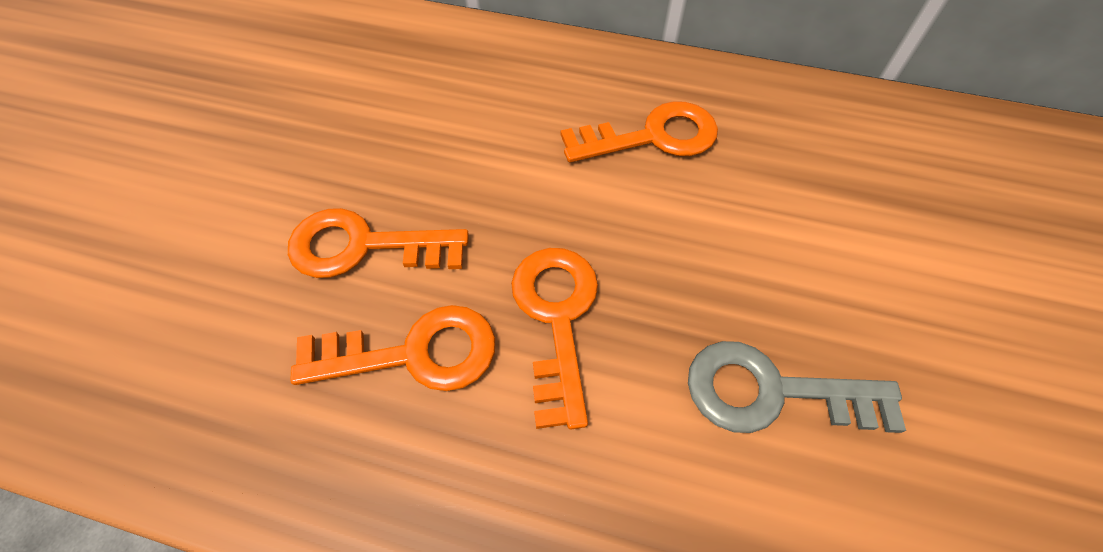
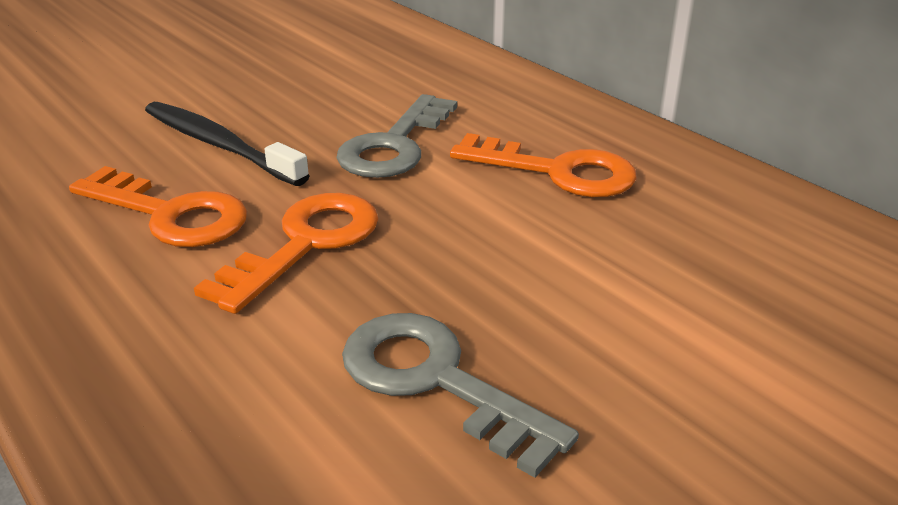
camera: 35 degrees right, 25 degrees down
(364, 246) = (219, 145): orange key -> black toothbrush
(511, 169) = (394, 145): none -> grey key

